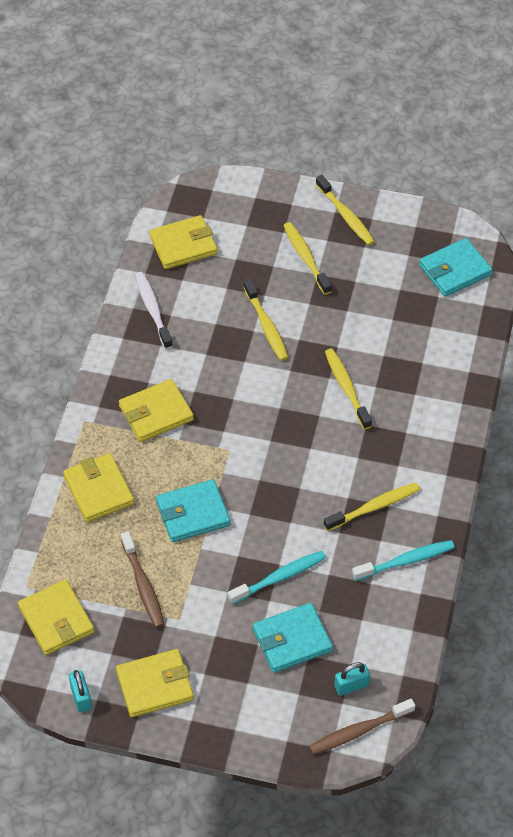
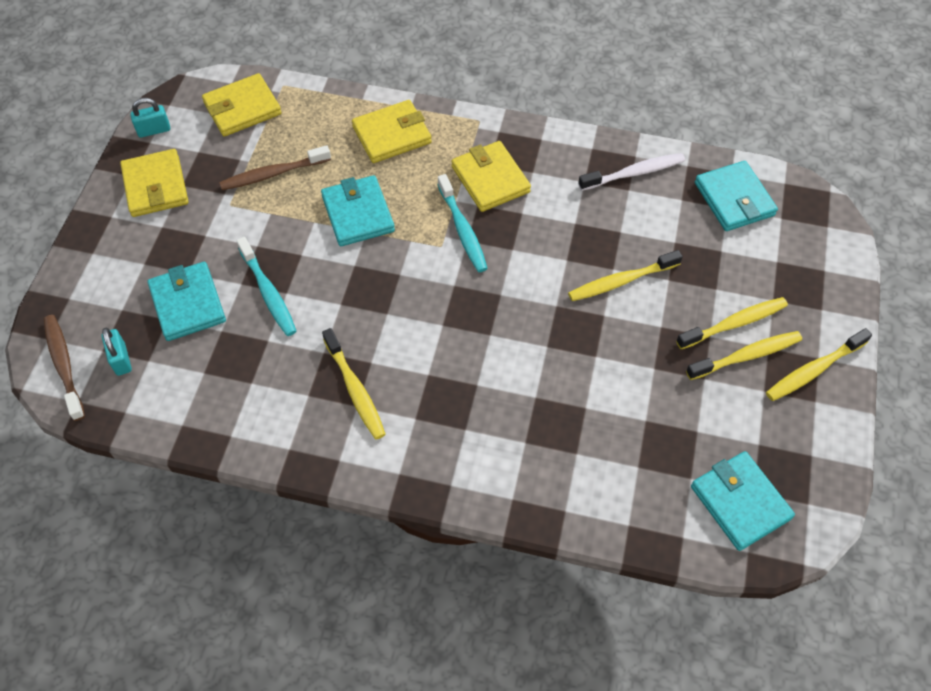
camera: 90 degrees right, 5 degrees up
(183, 245) = (734, 199): yellow wallet -> turquoise wallet
(346, 388) = (531, 364): yellow toothbrush -> yellow toothbrush (746, 356)
(406, 561) = (276, 421): turquoise toothbrush -> turquoise toothbrush (462, 230)

